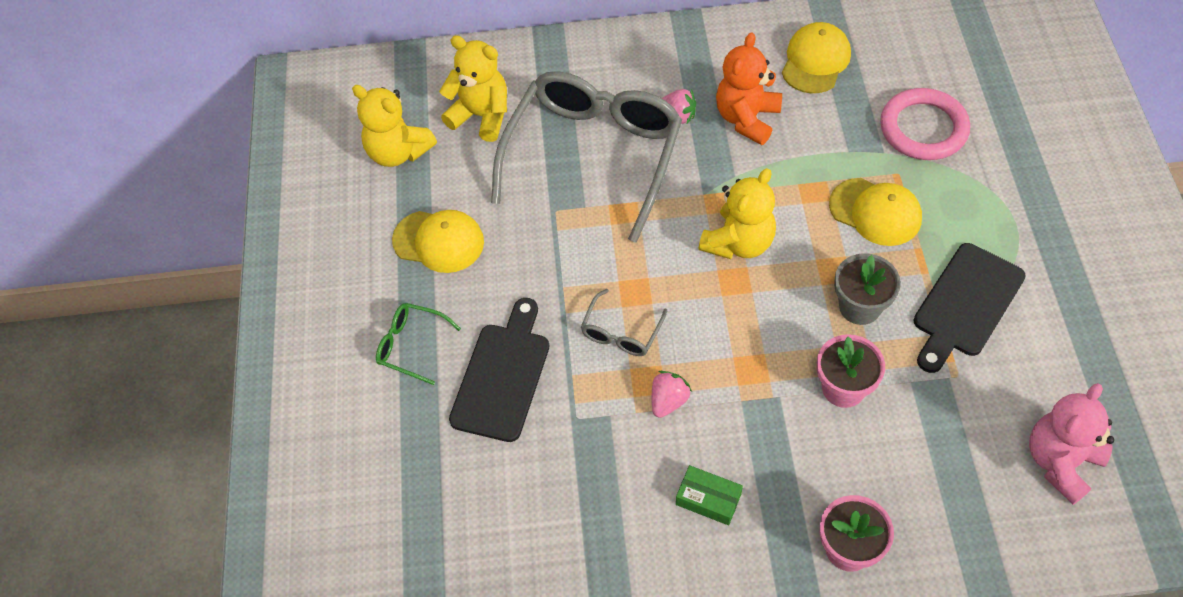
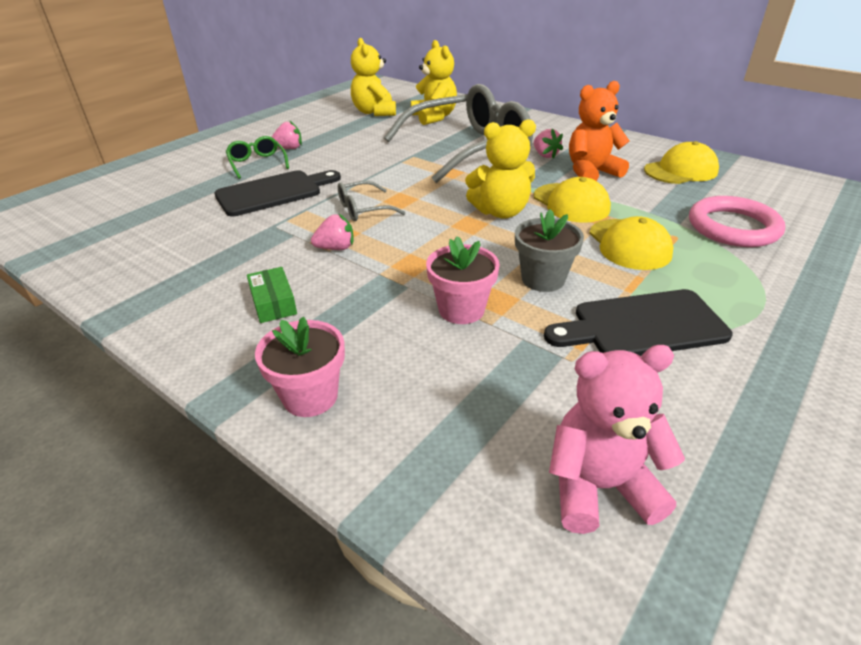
camera: 40 degrees right, 20 degrees down
(404, 294) = (289, 148): none -> pink strawberry
(438, 241) = (337, 141): yellow cap -> yellow cap (571, 203)

